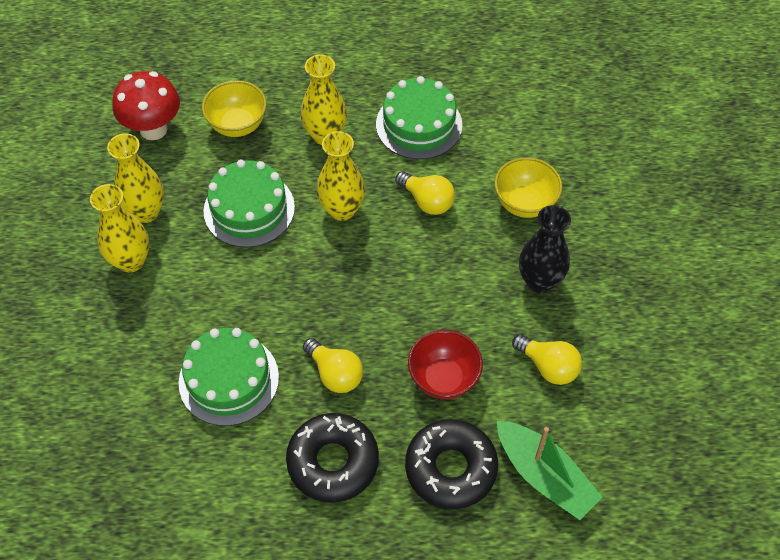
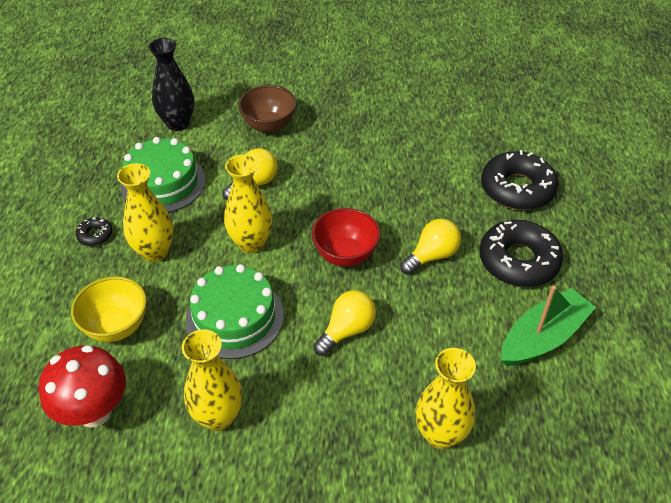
camera: 85 degrees left, 10 degrees down
(131, 261) = (285, 430): yellow vase -> yellow vase (440, 434)
(228, 379) = (438, 336): green cake -> none
(343, 87) = (95, 235): none -> black donut
(443, 378) = (436, 187): red bowl -> red bowl (345, 255)
(524, 203) = (269, 125): yellow bowl -> brown bowl
(539, 281) = (347, 125): black vase -> black vase (178, 123)
(544, 476) = (518, 139): green boat -> green boat (543, 337)
(548, 366) = (426, 128): yellow light bulb -> yellow light bulb (347, 330)

